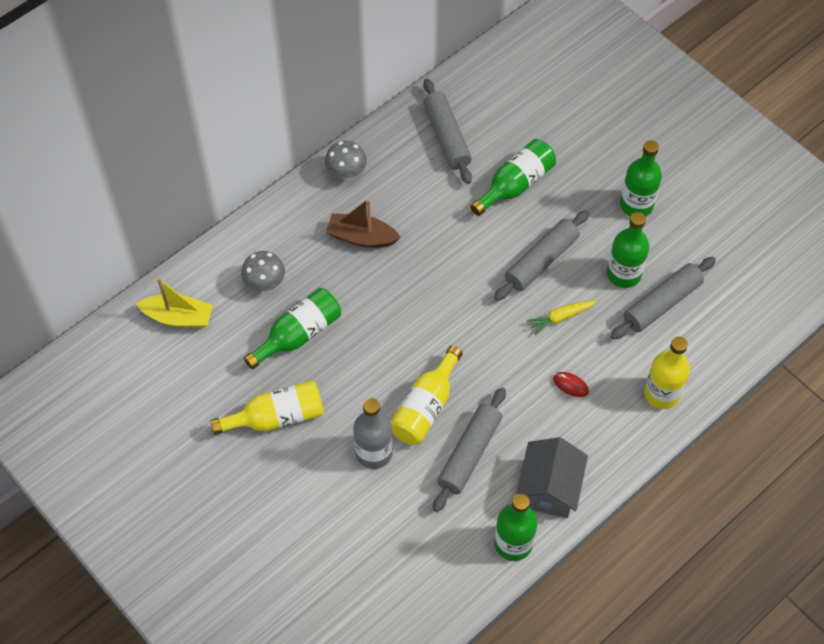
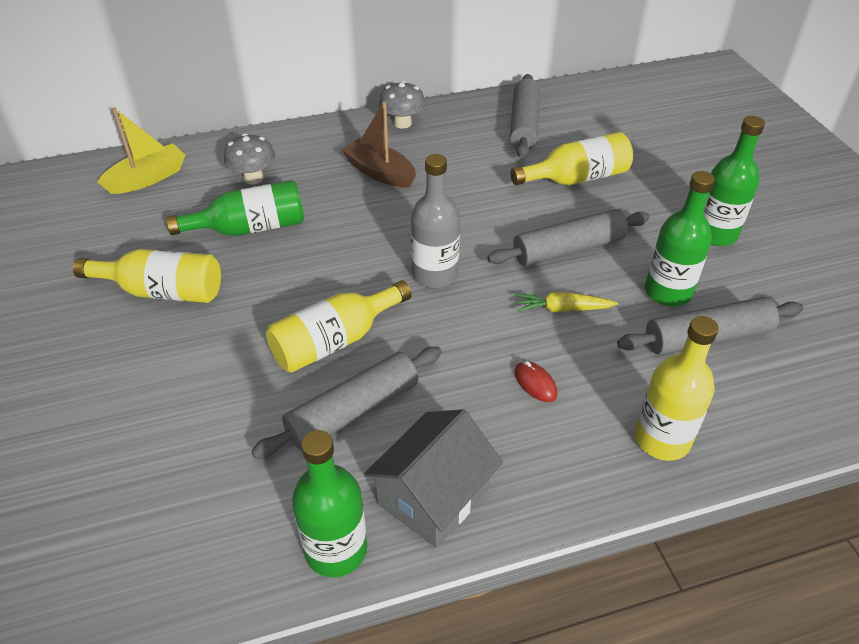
camera: 25 degrees right, 15 degrees down
(178, 317) = (147, 178): yellow boat -> yellow boat turned 75 degrees counterclockwise
(374, 452) = (238, 365): grey bottle -> grey bottle (435, 274)
(515, 185) = (576, 178): green bottle -> yellow bottle

